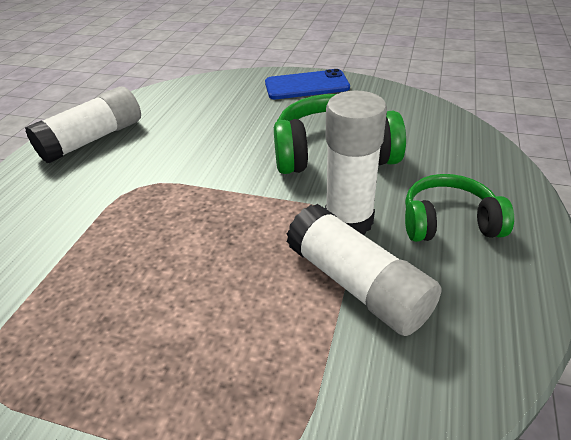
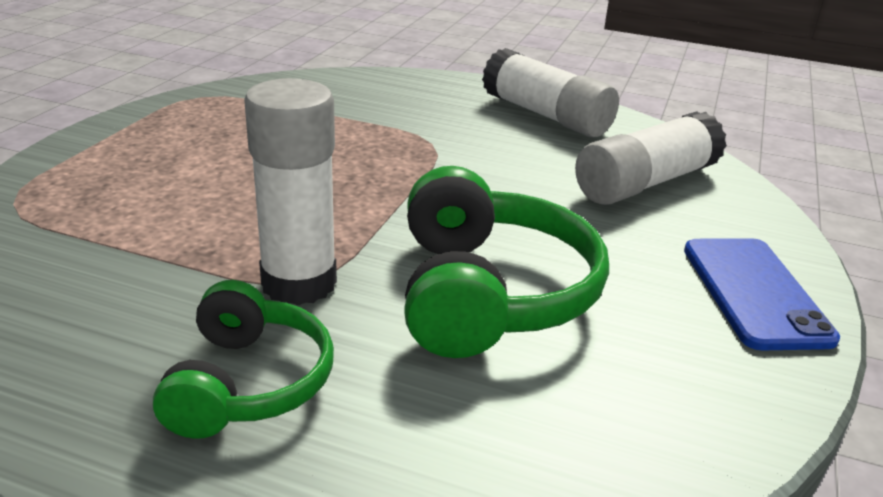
camera: 90 degrees right, 10 degrees down
(357, 285) = (173, 272): white glue stick -> white glue stick (645, 183)

